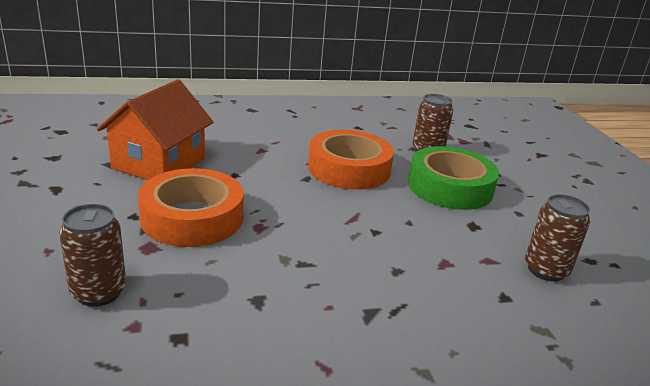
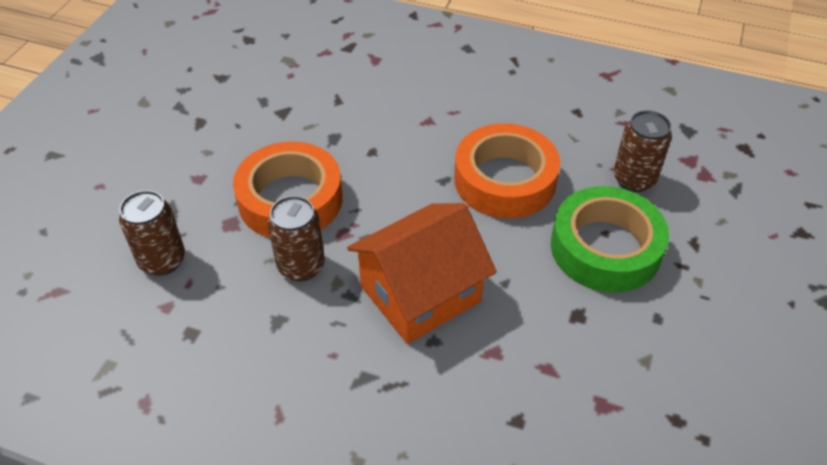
camera: 35 degrees right, 20 degrees up
(159, 163) = (309, 113): orange house -> orange house (420, 293)
(546, 270) = (603, 409): brown can -> brown can (301, 266)

